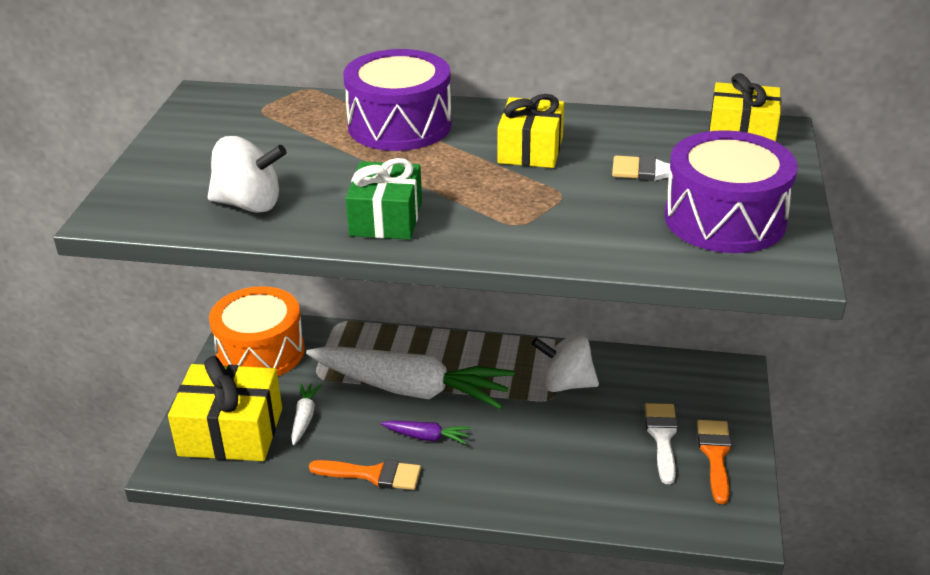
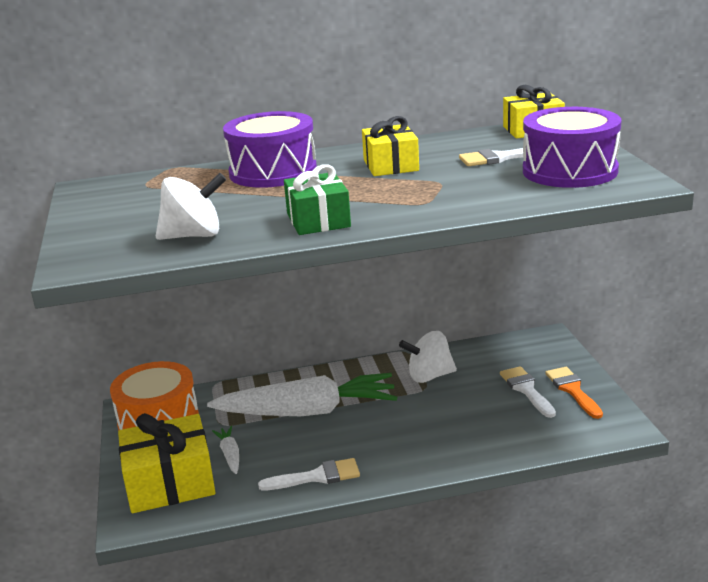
camera: 20 degrees left, 10 degrees down
(373, 475) = (317, 477): orange brush -> white brush
(427, 437) = (344, 439): purple carrot -> none

